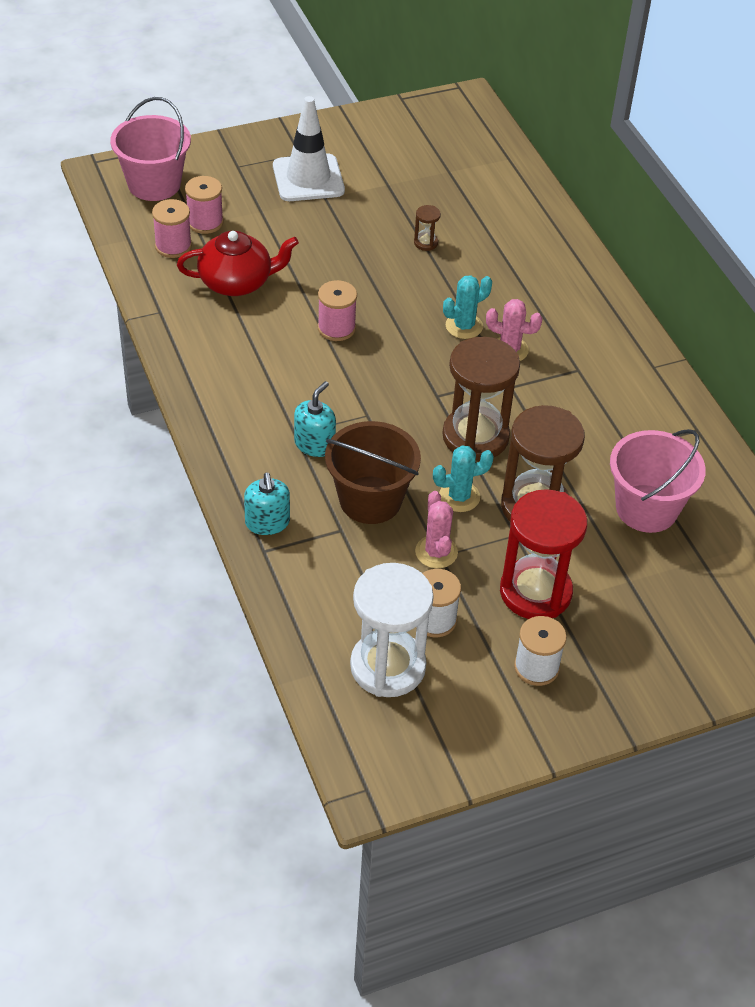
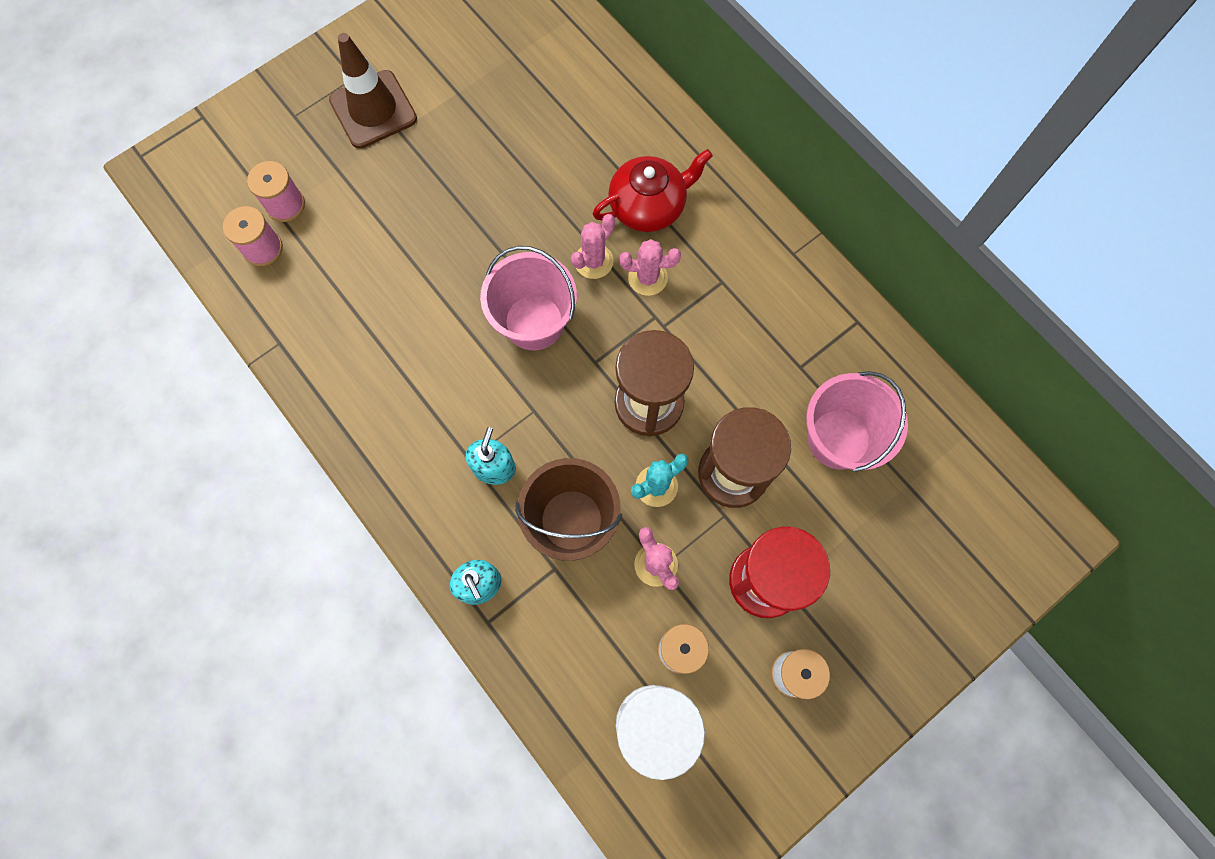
camera: 15 degrees left, 25 degrees up
(154, 184) = (214, 168): pink bucket -> pink bucket (534, 322)
(237, 282) = (345, 277): red teapot -> red teapot (648, 206)
(308, 178) = (373, 110): white traffic cone -> brown traffic cone
(336, 328) = (467, 306): pink spool -> none
(425, 243) = (521, 161): brown hourglass -> none
(464, 326) = (593, 261): turquoise cactus -> pink cactus

